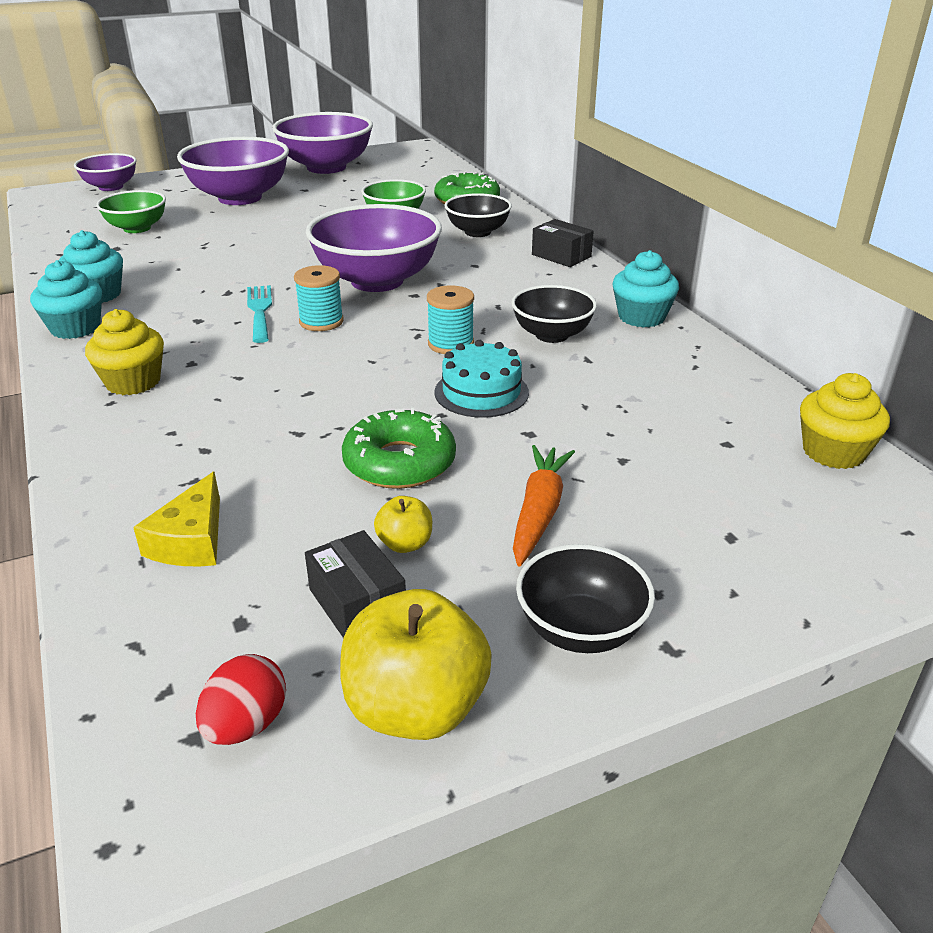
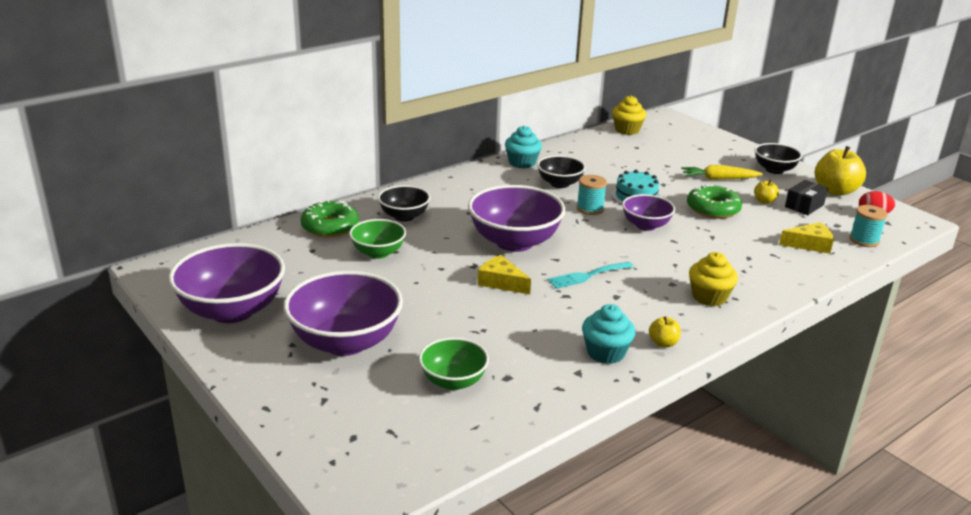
camera: 105 degrees left, 5 degrees down
(75, 328) = (663, 343): turquoise cupcake -> yellow apple
(111, 187) = (323, 448): purple bowl -> purple bowl (646, 225)
(286, 263) = (501, 282): none -> yellow cheese
(321, 322) = (588, 251): turquoise spool -> turquoise spool (864, 240)
(539, 512) = (719, 179): orange carrot -> yellow carrot
(561, 256) = (439, 186): black box -> none

